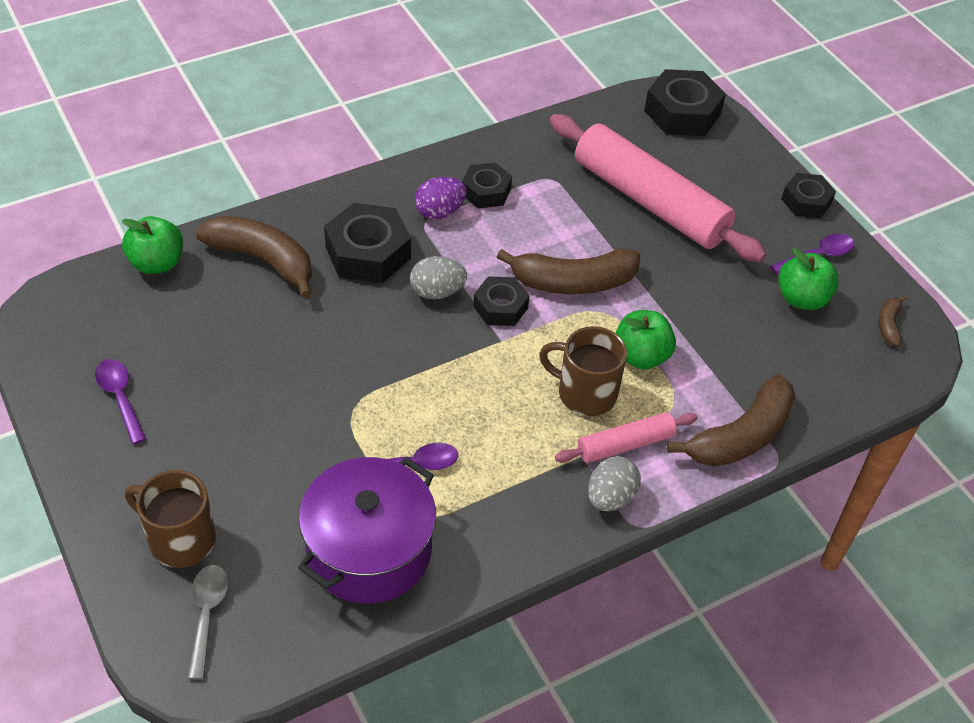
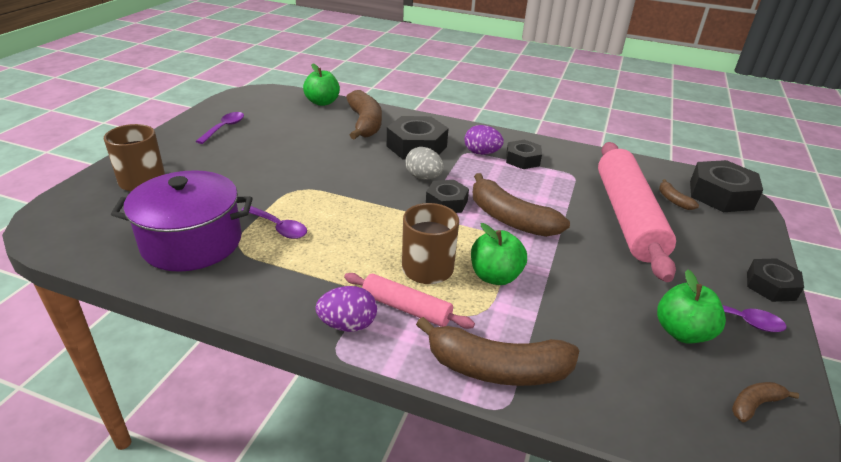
camera: 50 degrees right, 15 degrees down
(207, 615) = (92, 210): grey spoon -> none
(610, 497) = (348, 325): grey egg -> purple egg
(658, 149) = (673, 200): none -> brown banana

